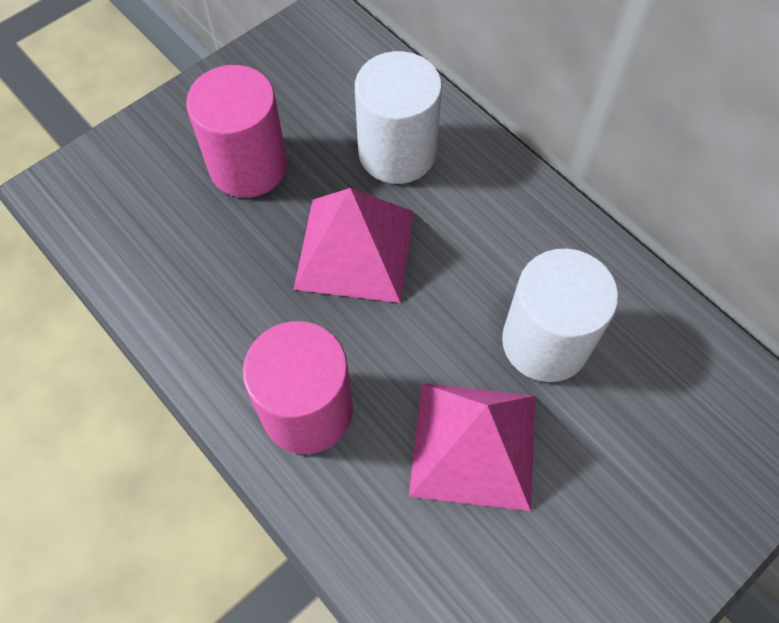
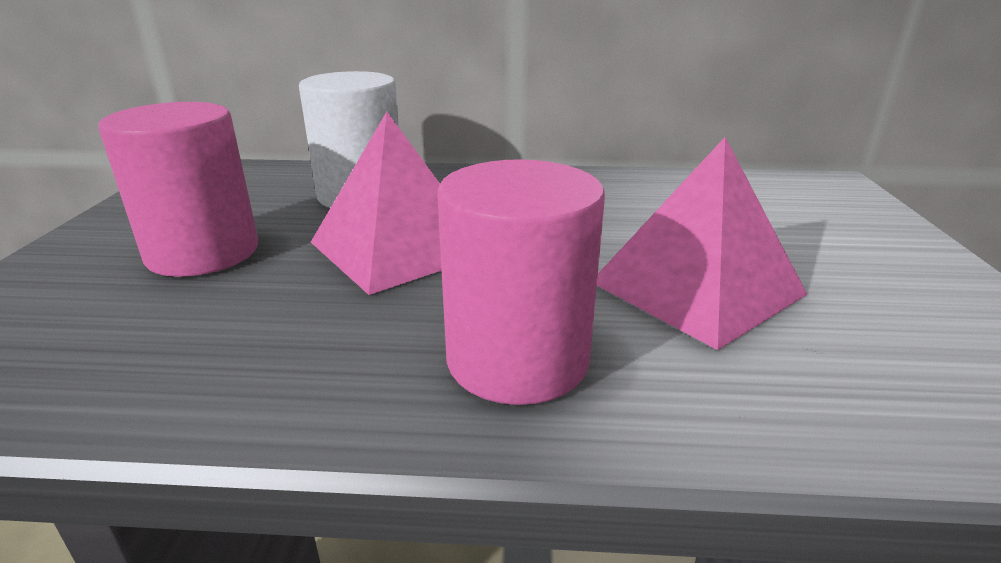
camera: 45 degrees left, 35 degrees down
(545, 342) = (635, 219): white cylinder -> none

